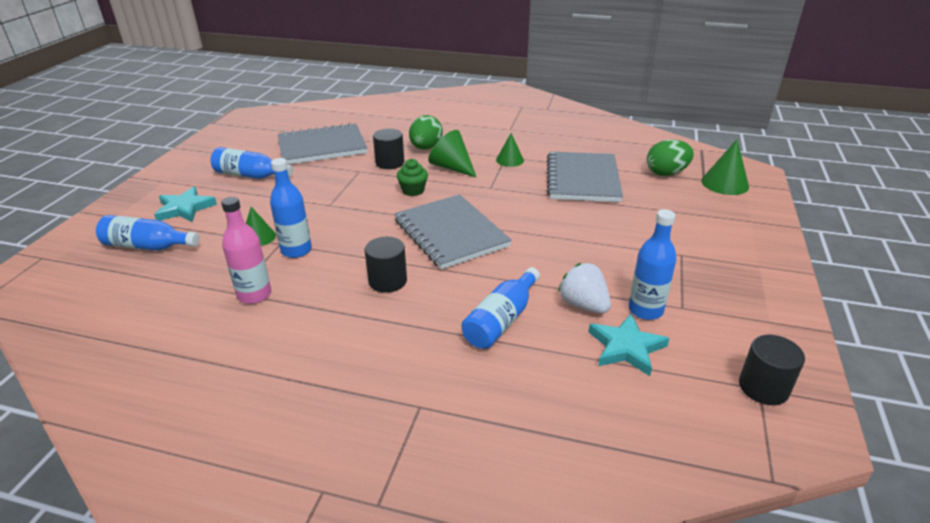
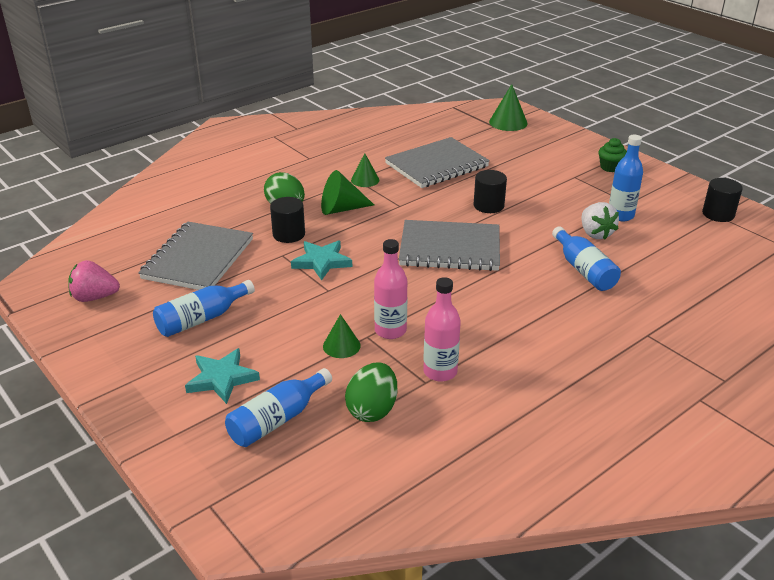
camera: 55 degrees left, 0 degrees up
(246, 136) = (95, 297): none -> pink strawberry
(296, 250) = (390, 330): blue bottle -> pink bottle
(387, 281) = (487, 299): black cylinder -> black cylinder (488, 206)
(413, 190) = (358, 241): green cupcake -> green cupcake (610, 167)
(582, 179) = (437, 165): grey notebook -> grey notebook turned 75 degrees counterclockwise
(583, 305) = (595, 233): white strawberry -> white strawberry turned 105 degrees counterclockwise
(626, 347) = (651, 238): turquoise star -> turquoise star (322, 262)
(666, 173) = (469, 133): green egg -> green egg (372, 410)

